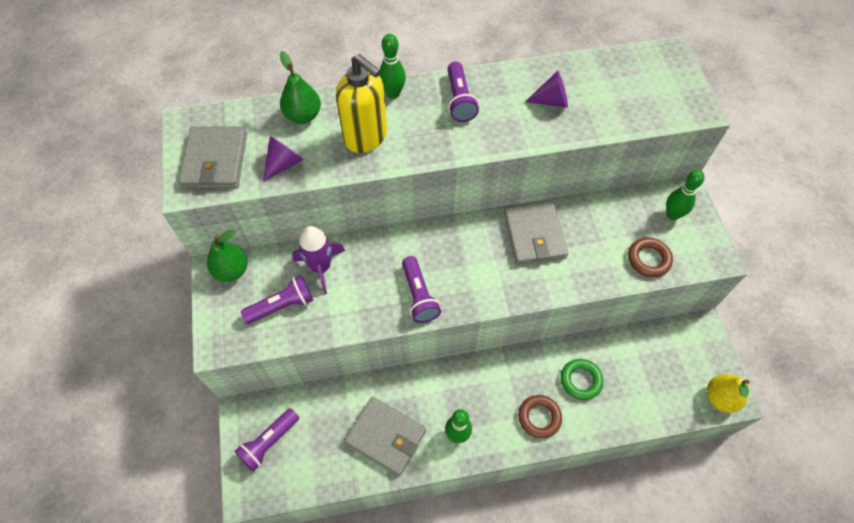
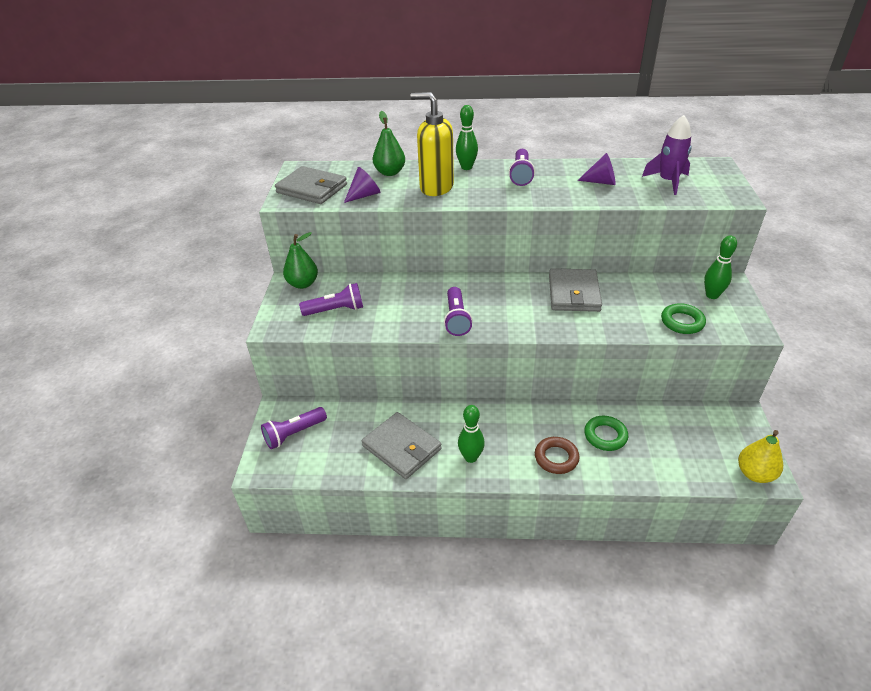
camera: 15 degrees right, 20 degrees down
(215, 160) = (312, 189): grey wallet -> grey wallet turned 75 degrees counterclockwise
(321, 267) = (377, 291): purple rocket -> purple rocket (668, 182)
(366, 137) = (436, 188): yellow soap dispenser -> yellow soap dispenser turned 150 degrees clockwise
(648, 259) = (682, 322): brown ring -> green ring

